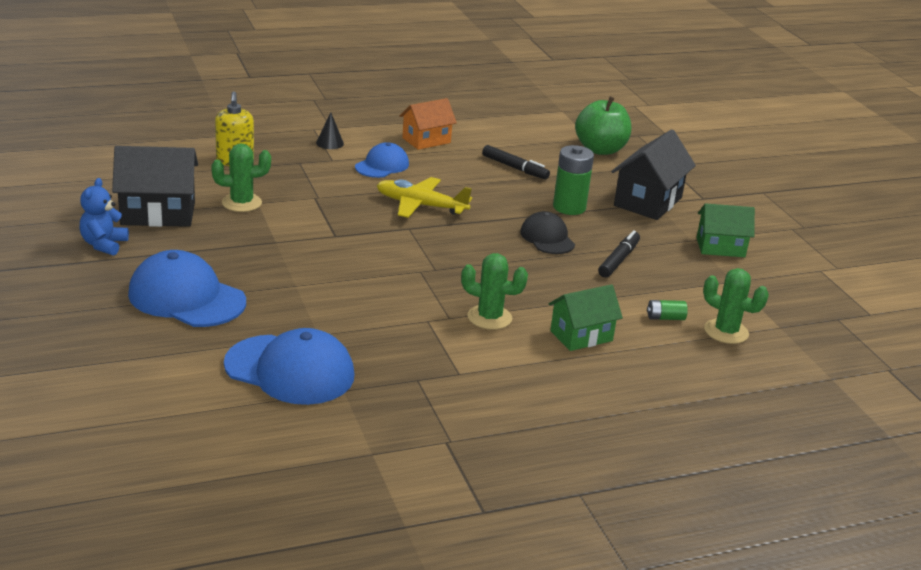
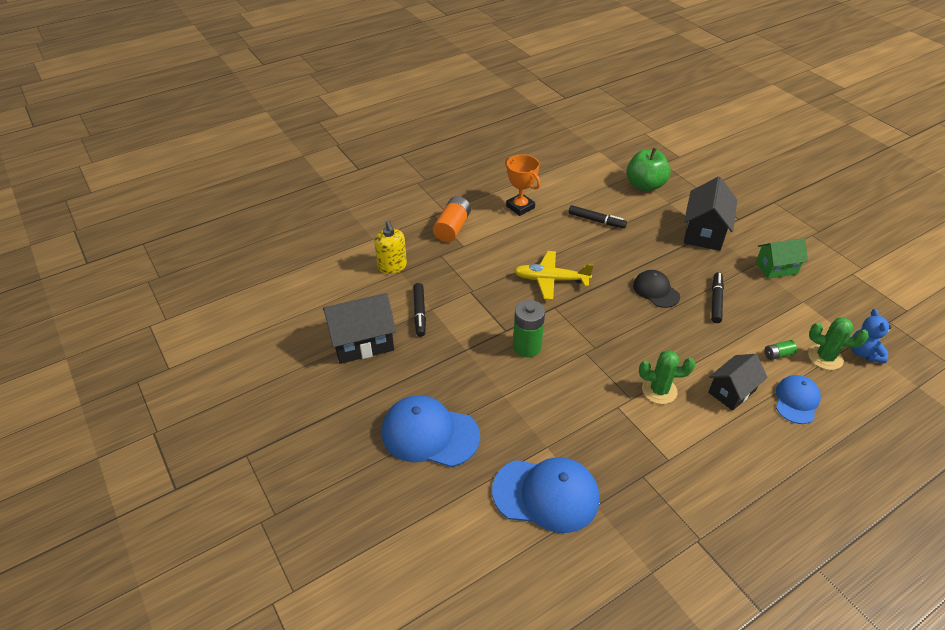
camera: 10 degrees left, 15 degrees up
(104, 245) = (338, 390): blue teddy bear -> blue teddy bear (863, 353)
(241, 203) = (419, 312): green cactus -> black marker
(330, 143) = (452, 228): black cone -> orange battery
(382, 165) = (502, 243): blue cap -> blue cap (796, 400)
(426, 140) = (520, 207): orange house -> orange trophy
(569, 207) = (654, 253): green battery -> green battery (527, 347)
(581, 336) = (731, 391): green house -> black house

